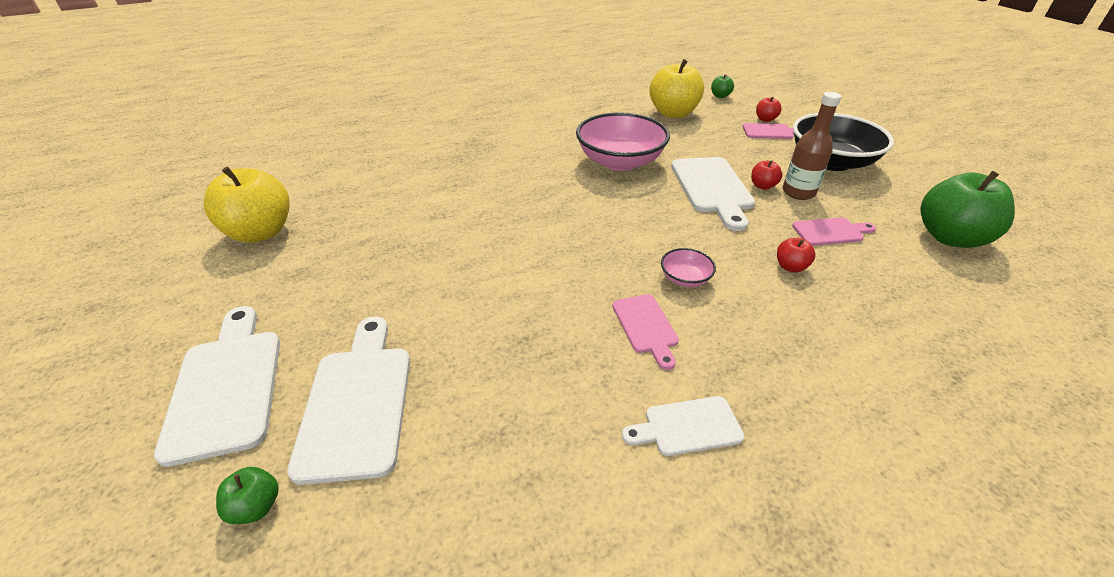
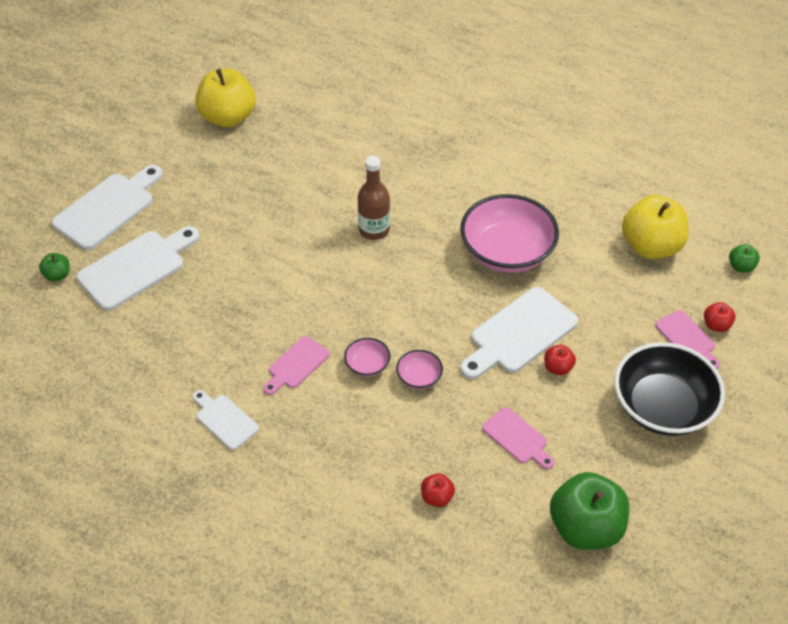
camera: 55 degrees right, 10 degrees up
(724, 254) = (419, 377): none -> pink bowl
(790, 267) = (437, 424): red apple -> red apple (437, 497)
(798, 192) = (570, 397): brown bottle -> brown bottle (374, 230)

